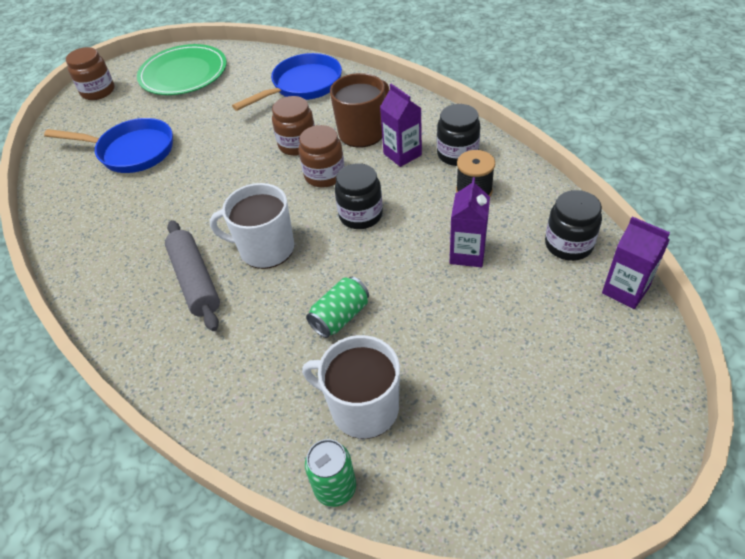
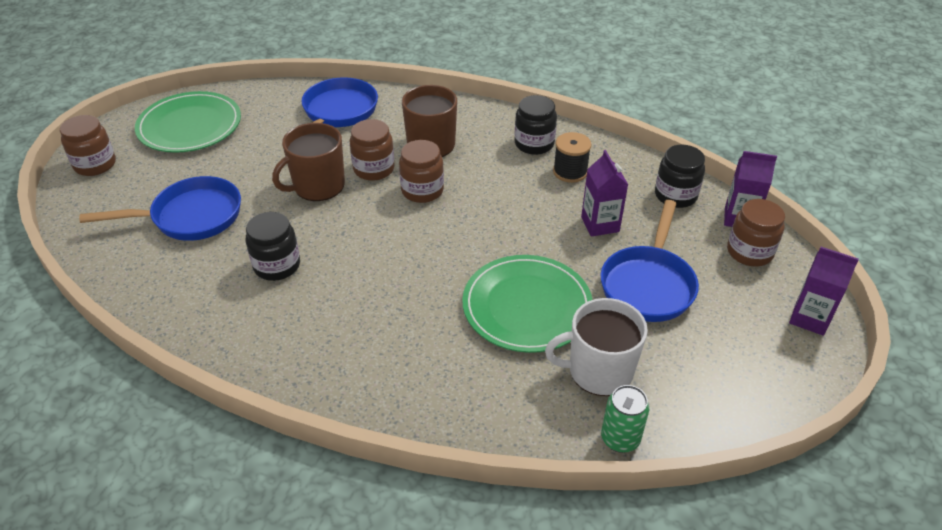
camera: 30 degrees left, 5 degrees down
(195, 281) = (362, 318): grey rolling pin -> none
(242, 149) = (317, 186): none -> brown mug
(265, 249) = (412, 270): white mug -> none
(340, 317) = (527, 306): green can -> green plate
(360, 215) = (483, 217): black jar -> black jar (277, 265)
(402, 154) = (484, 155): purple carton -> purple carton (809, 318)
(474, 333) = (648, 284): none -> blue pan
(611, 332) = (749, 252): none -> brown jar

